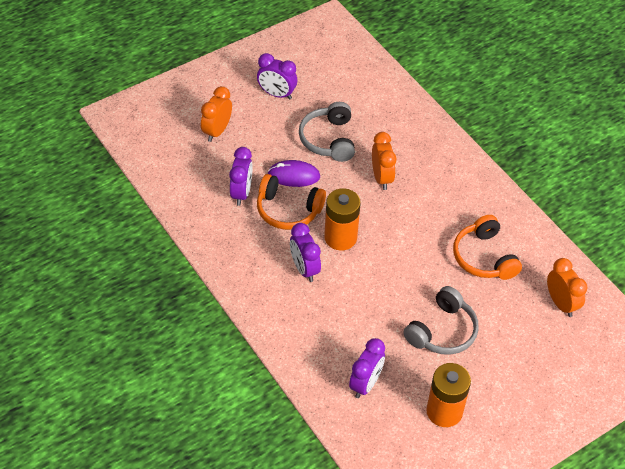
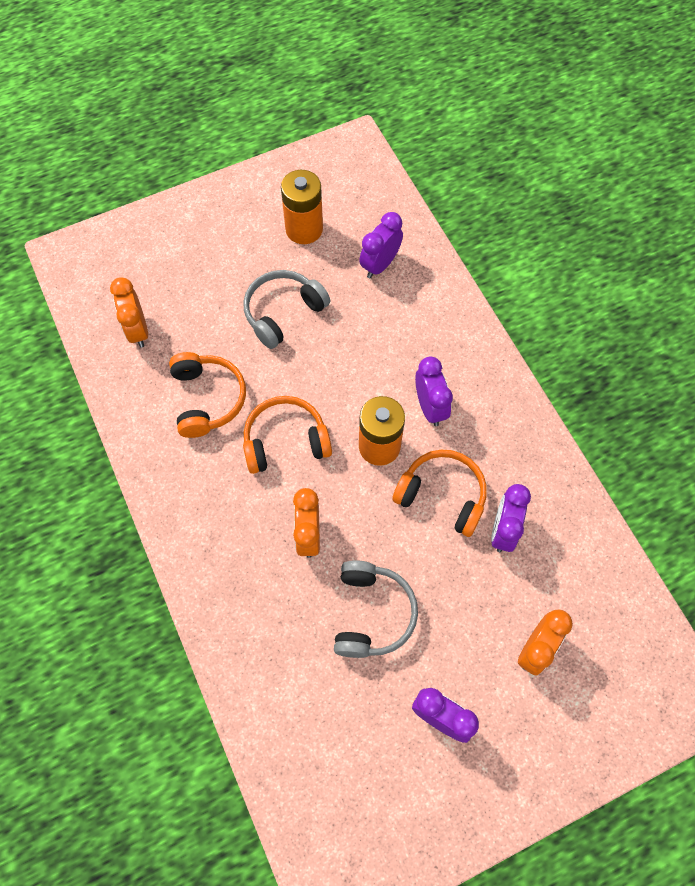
camera: 170 degrees left, 15 degrees up
(294, 176) = (429, 552): purple mouse -> none
(414, 234) = (285, 440): none -> orange headphones

